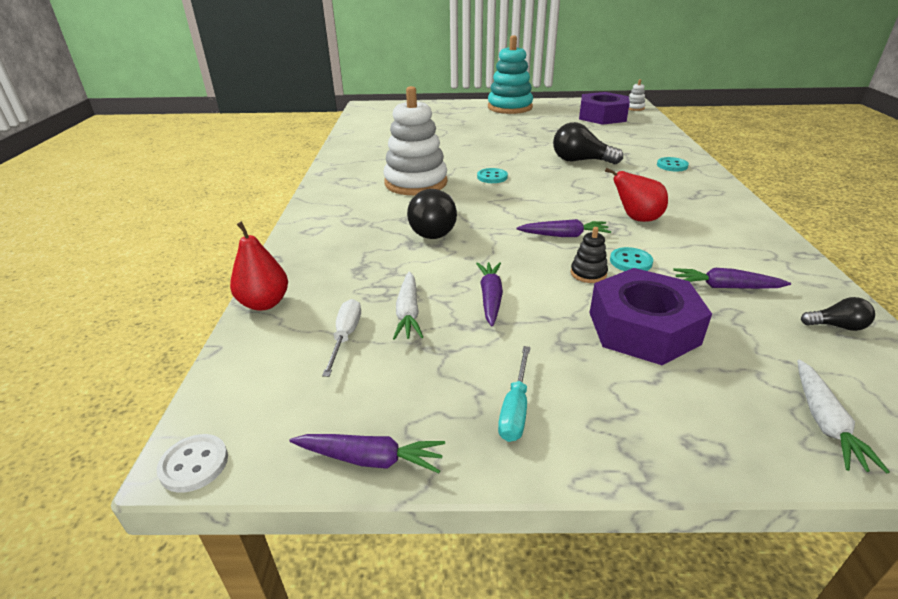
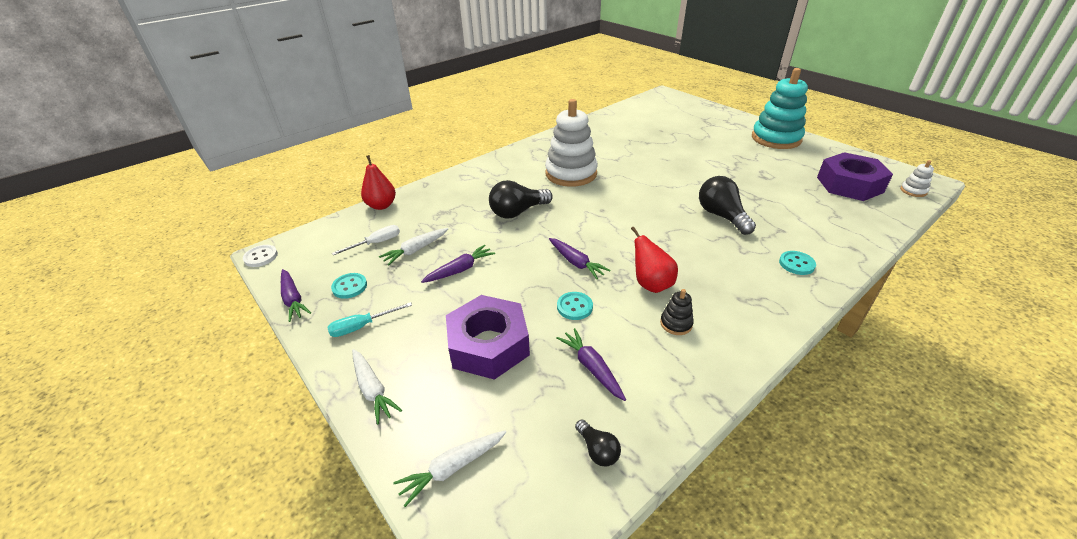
camera: 50 degrees right, 5 degrees up
(492, 177) = (625, 194): turquoise button -> turquoise button (349, 287)
(588, 273) = (534, 294): black stacking toy -> black stacking toy (676, 323)
(652, 441) = (372, 389): none -> white carrot

